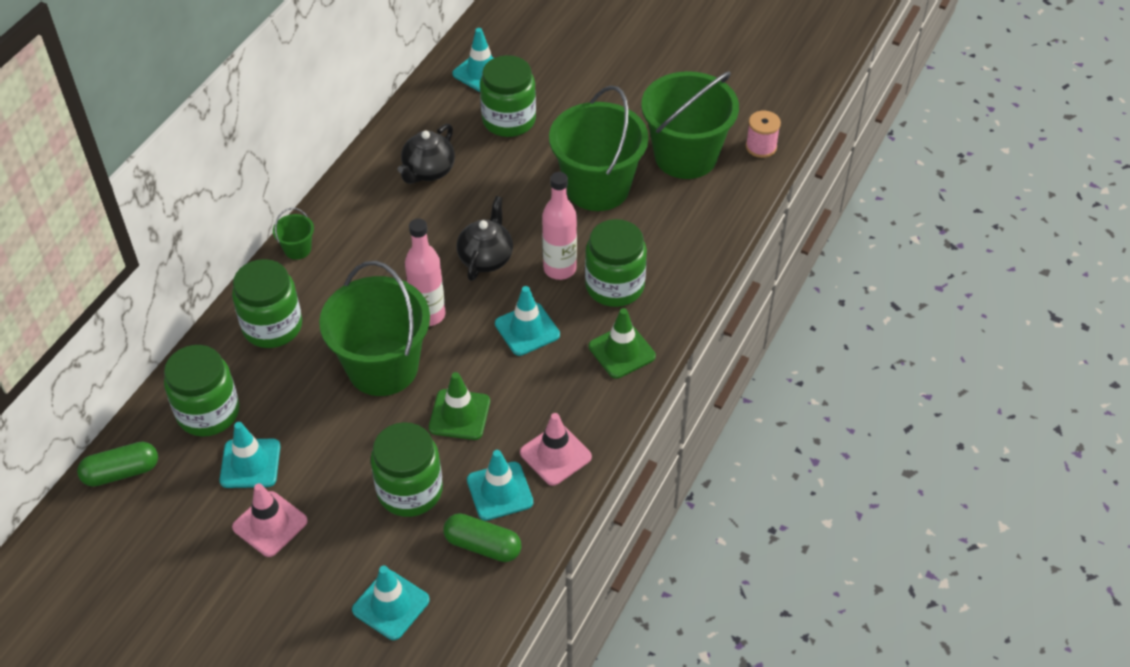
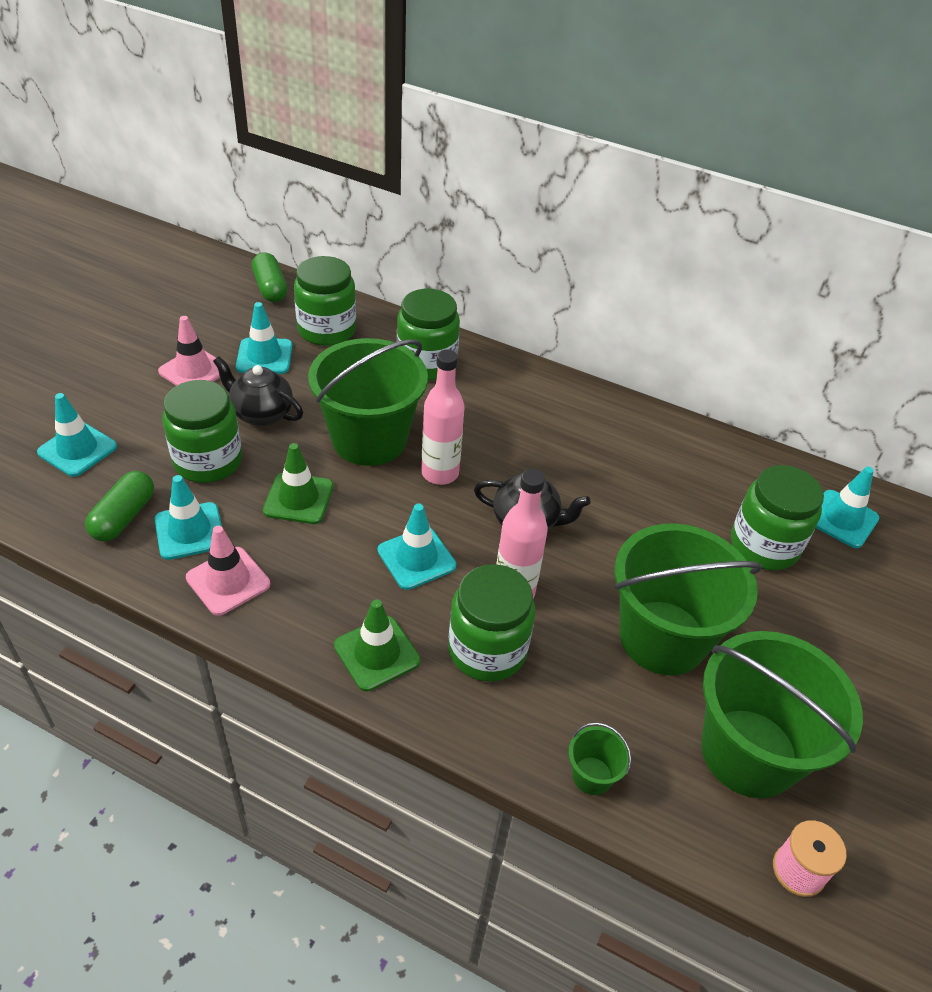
camera: 85 degrees right, 5 degrees down
(297, 249) = (528, 376): green bucket -> green bucket (592, 775)
(428, 171) = (657, 471): black teapot -> black teapot (261, 413)

